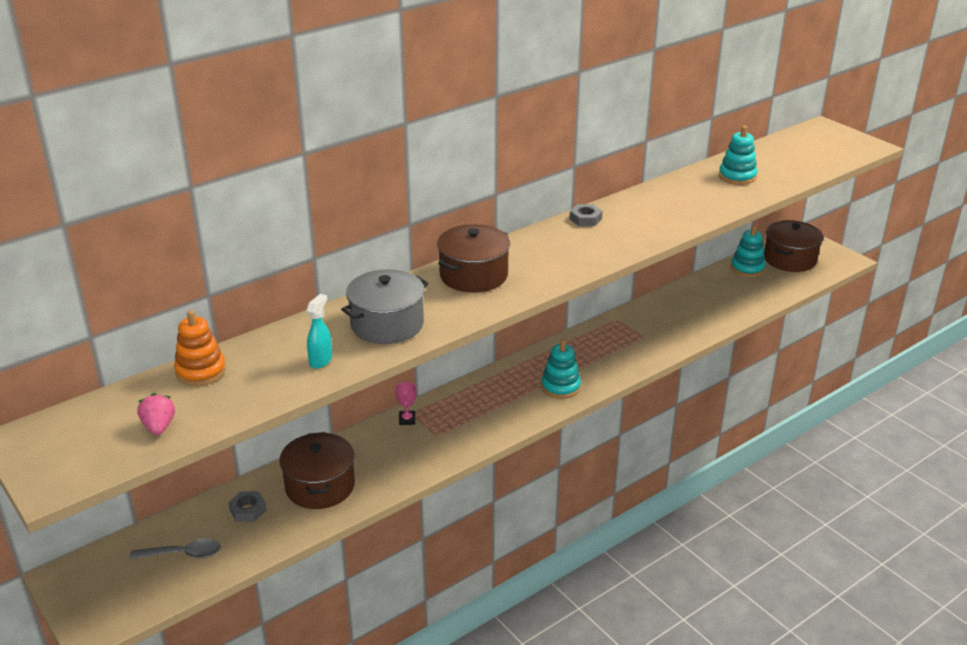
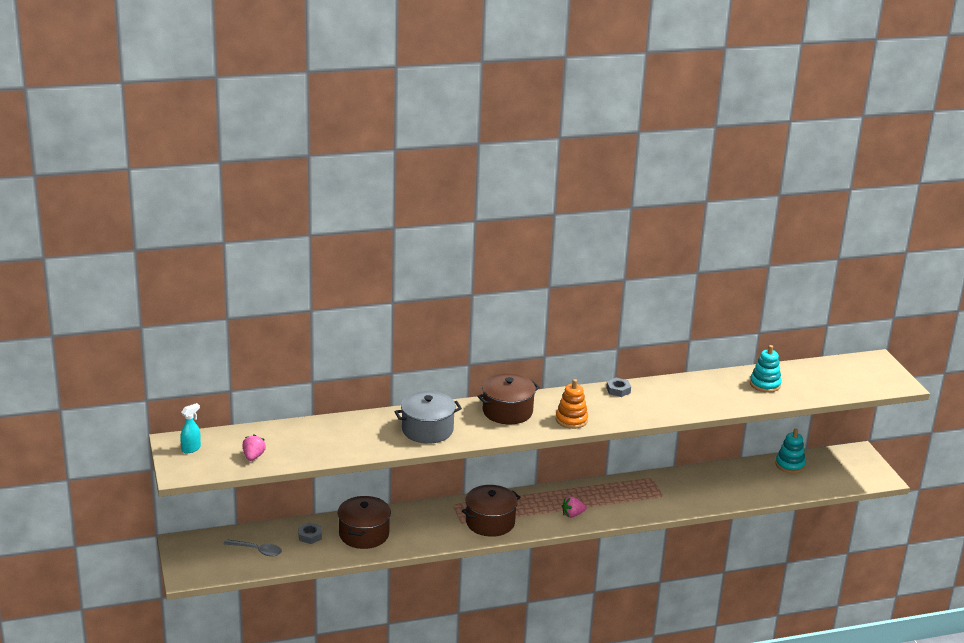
camera: 20 degrees right, 5 degrees down
(201, 371) = (294, 430): orange stacking toy -> orange stacking toy (571, 420)
(321, 360) = (371, 442): turquoise spray bottle -> turquoise spray bottle (191, 449)
(407, 420) = (447, 508): pink trophy -> none
(560, 387) = (572, 515): turquoise stacking toy -> pink strawberry
(789, 259) = (833, 466): brown pot -> brown pot (490, 522)

